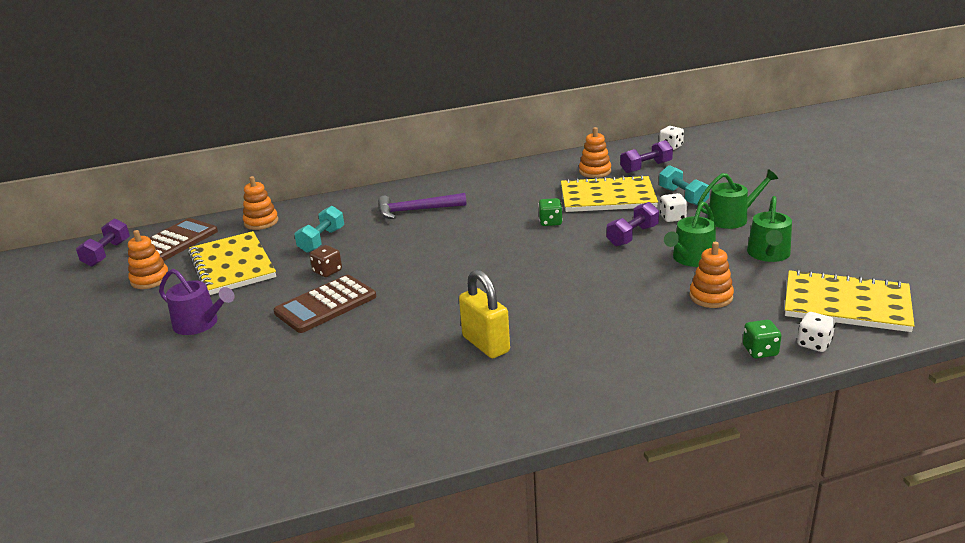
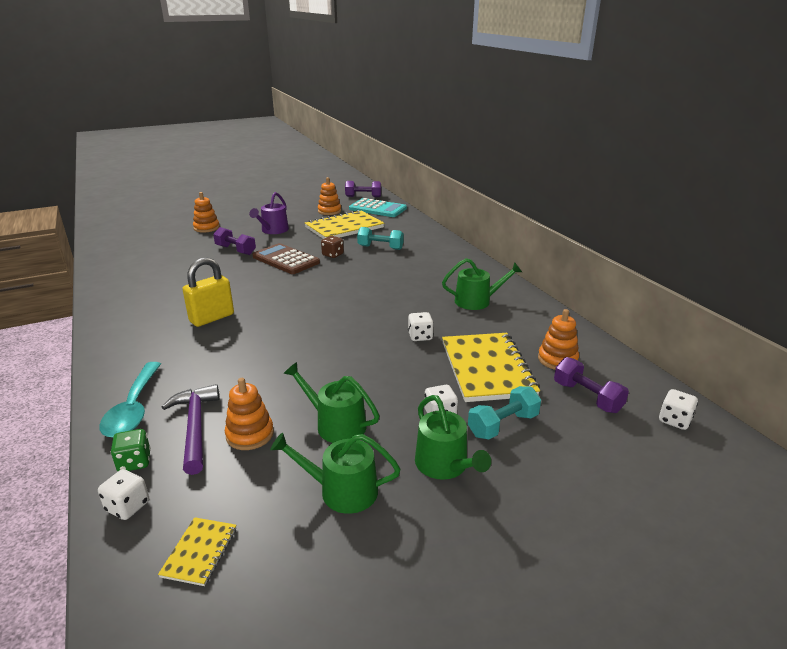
camera: 80 degrees right, 0 degrees up
(174, 242) = (377, 209): brown calculator -> turquoise calculator
(261, 222) = (408, 226): orange stacking toy -> orange stacking toy (206, 228)
(416, 210) = (436, 274): purple hammer -> purple hammer (195, 427)
(486, 194) = (477, 301): none -> green watering can
(550, 222) = (420, 336): green dice -> white dice
(632, 236) = (391, 385): purple dumbbell -> purple dumbbell (235, 250)
(679, 367) = (134, 408): none -> turquoise spoon
(846, 304) = (200, 552): yellow notebook -> yellow notebook, size x0.45

